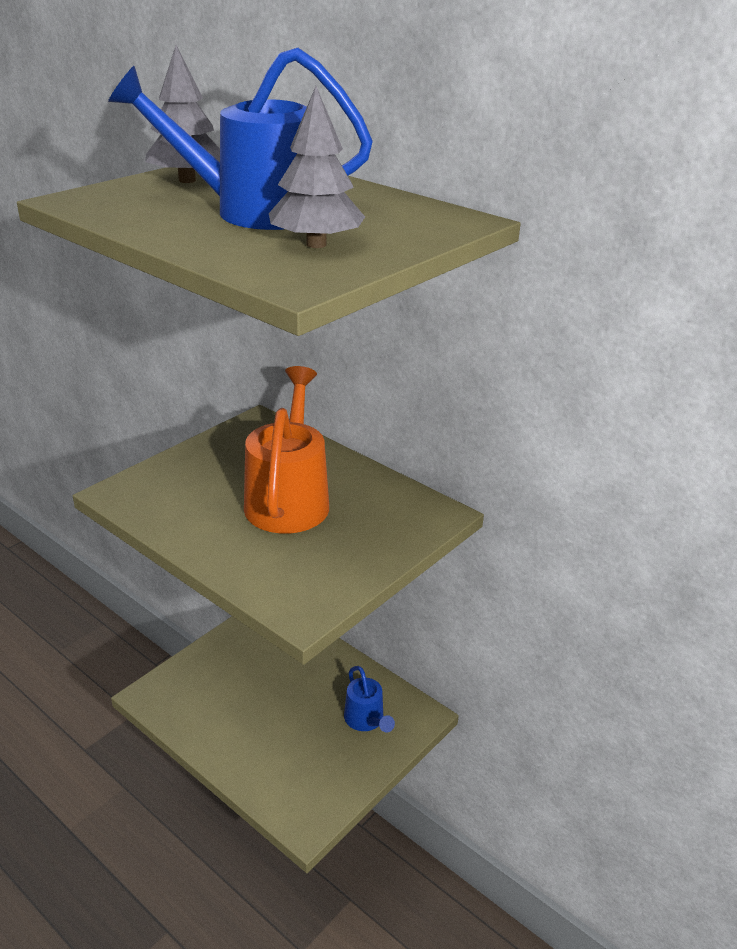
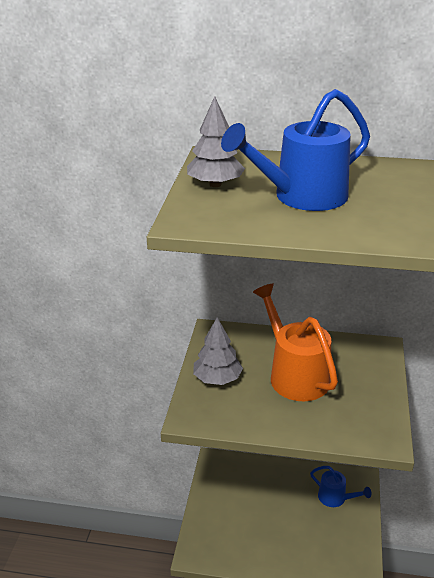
camera: 30 degrees left, 0 degrees up
(316, 244) = (379, 210): grey tree -> grey tree (217, 379)

